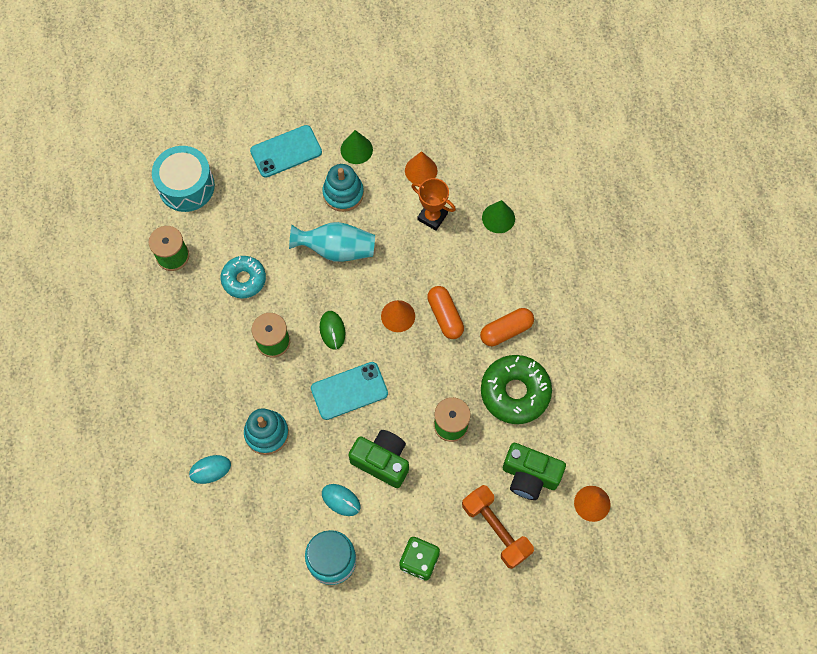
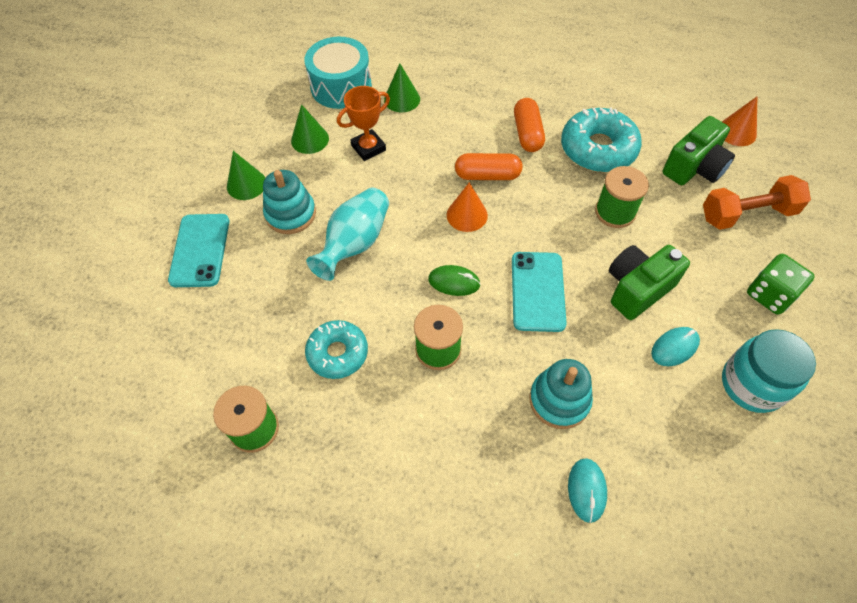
camera: 65 degrees left, 10 degrees down
(186, 186) = (167, 376): turquoise drum -> turquoise drum (341, 87)
(421, 170) = (310, 139): orange cone -> green cone
(515, 392) = (598, 149): green donut -> turquoise donut

